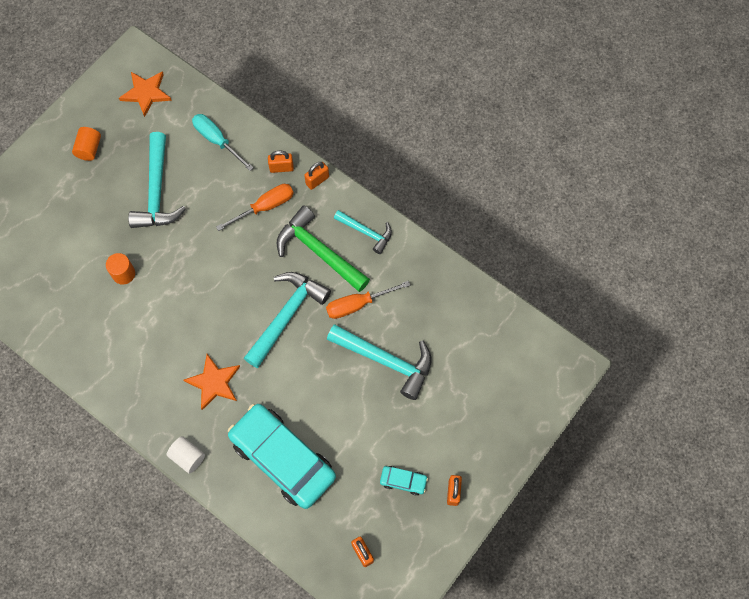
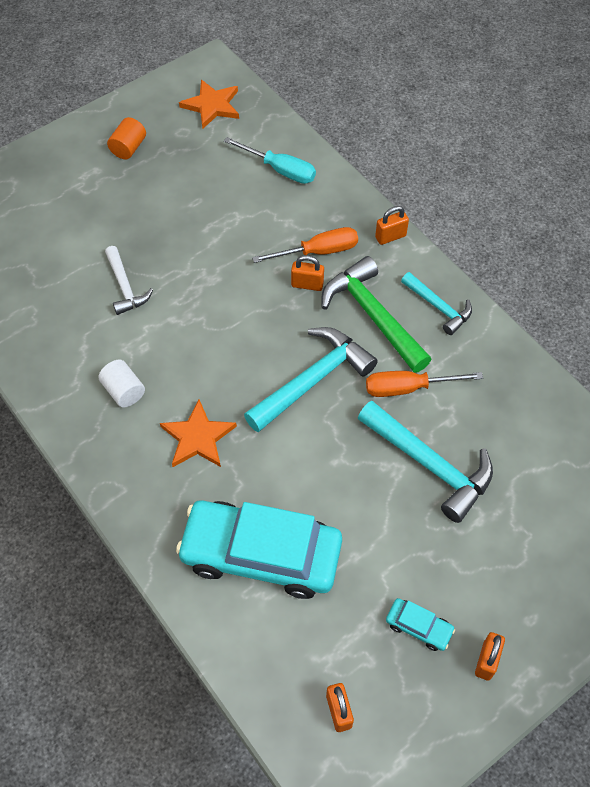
camera: 15 degrees right, 10 degrees down
(123, 274) = (125, 287): orange cylinder -> white hammer
(157, 191) = (193, 207): turquoise hammer -> none
(188, 457) = (137, 520): white cylinder -> white cylinder (124, 391)
(217, 140) = (280, 170): turquoise screwdriver -> turquoise screwdriver turned 150 degrees clockwise
(281, 168) = (350, 214): orange padlock -> orange padlock (307, 284)
(283, 458) = (261, 554): turquoise car -> turquoise car turned 45 degrees counterclockwise

